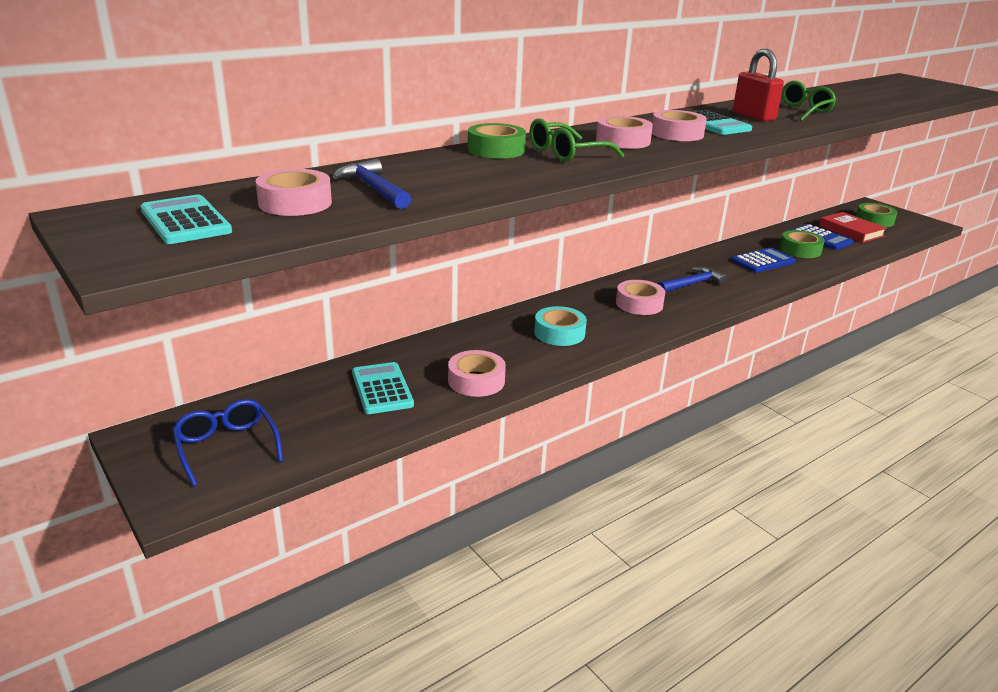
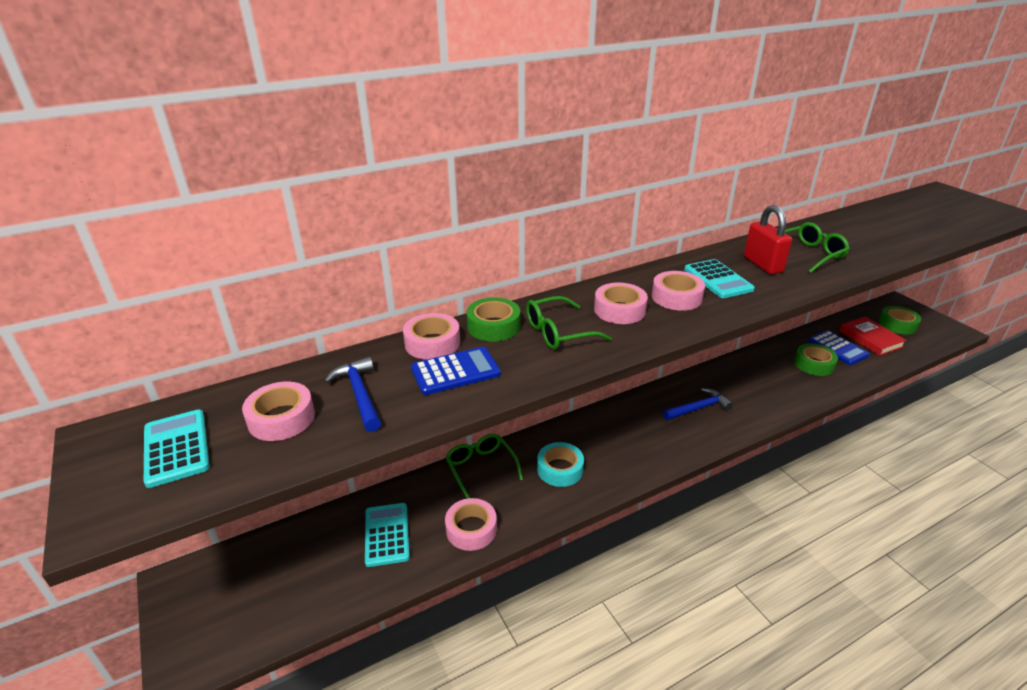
camera: 10 degrees right, 5 degrees up
(226, 447) = (240, 600): blue glasses -> none
(472, 335) = (481, 468): none -> green glasses
(639, 304) = (642, 433): pink tape -> pink tape (432, 343)
(763, 261) = (773, 379): blue calculator -> blue calculator (455, 371)

